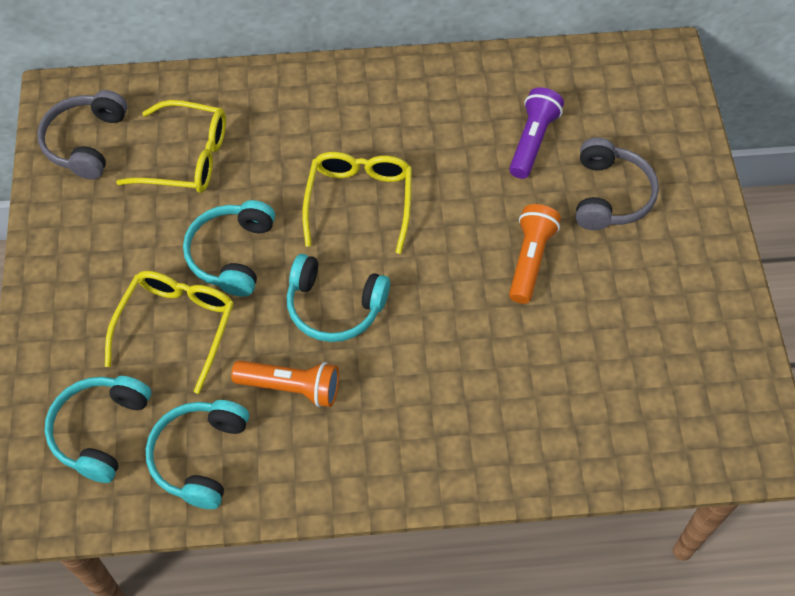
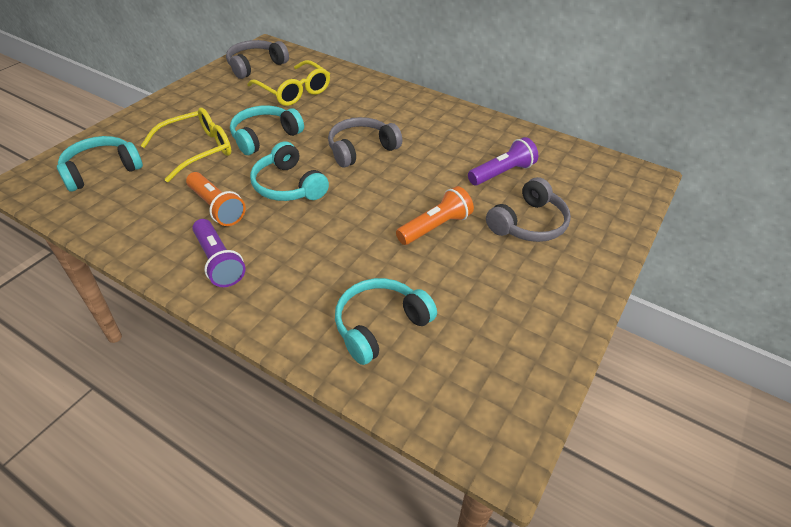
camera: 35 degrees right, 15 degrees down
(200, 457) = (128, 210): turquoise headphones -> turquoise headphones (380, 326)
(359, 202) = (361, 149): yellow glasses -> grey headphones
(369, 448) = (219, 262): none -> purple flashlight

